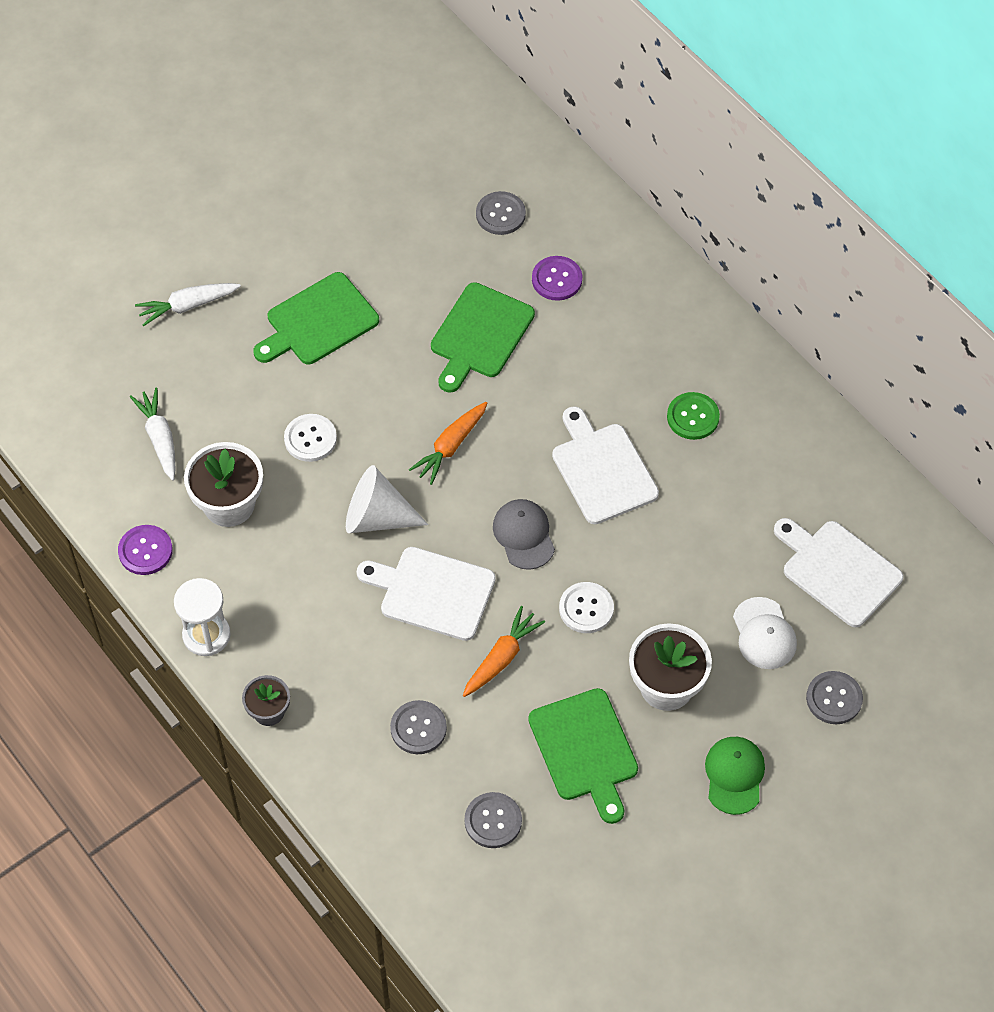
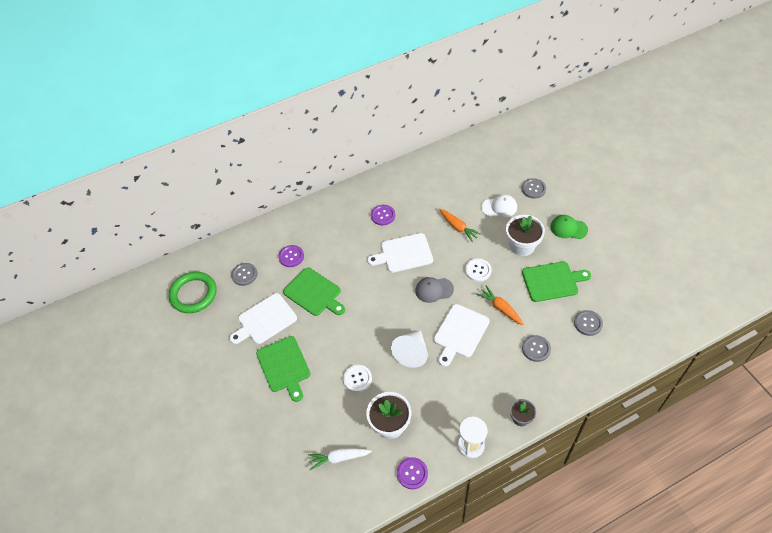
camera: 75 degrees left, 5 degrees down
(187, 306) = (253, 434): white carrot -> none
(443, 147) = (193, 294): none -> green ring
(450, 447) = (377, 314): orange carrot -> orange carrot (458, 227)
(693, 417) = (383, 215): green button -> purple button
(838, 570) = (471, 178): white cutting board -> white cutting board (265, 320)

